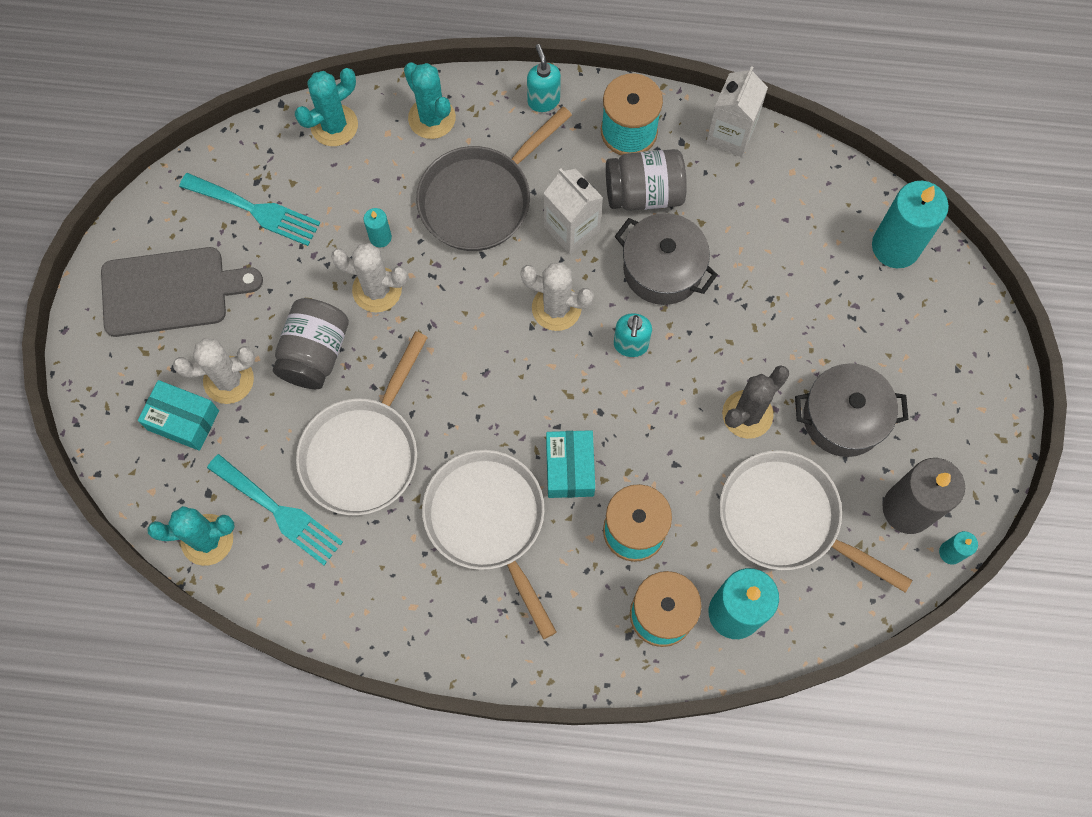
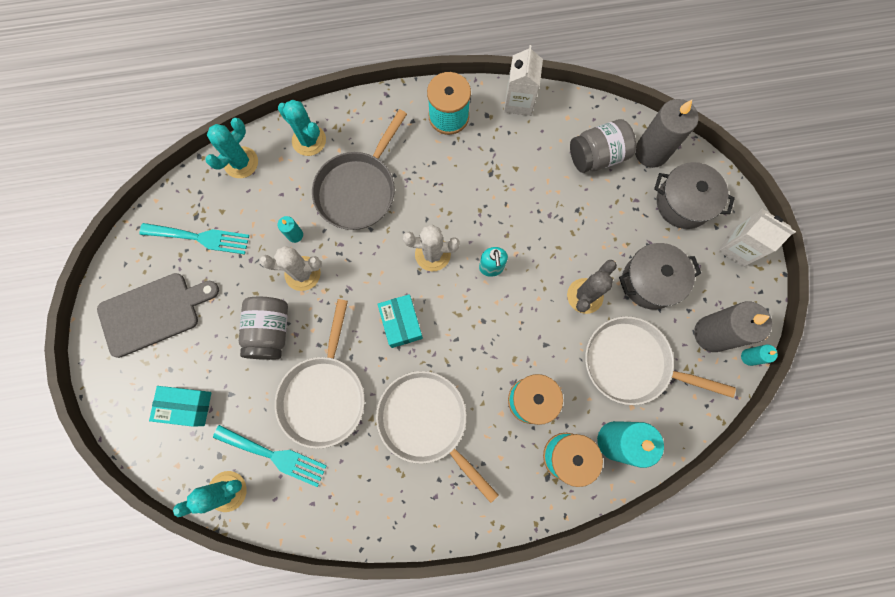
camera: 15 degrees left, 5 degrees up
(228, 380) = (212, 367): white cactus -> none
(543, 100) = (384, 109): turquoise soap dispenser -> none
(570, 468) = (473, 367): turquoise box -> turquoise box (401, 323)
(571, 228) = (428, 195): white carton -> white carton (737, 247)
(644, 193) = (471, 157): grey jar -> grey jar (597, 156)
(662, 269) = (498, 208): grey pot -> grey pot (683, 203)
(895, 246) = (651, 152): turquoise candle -> grey candle

